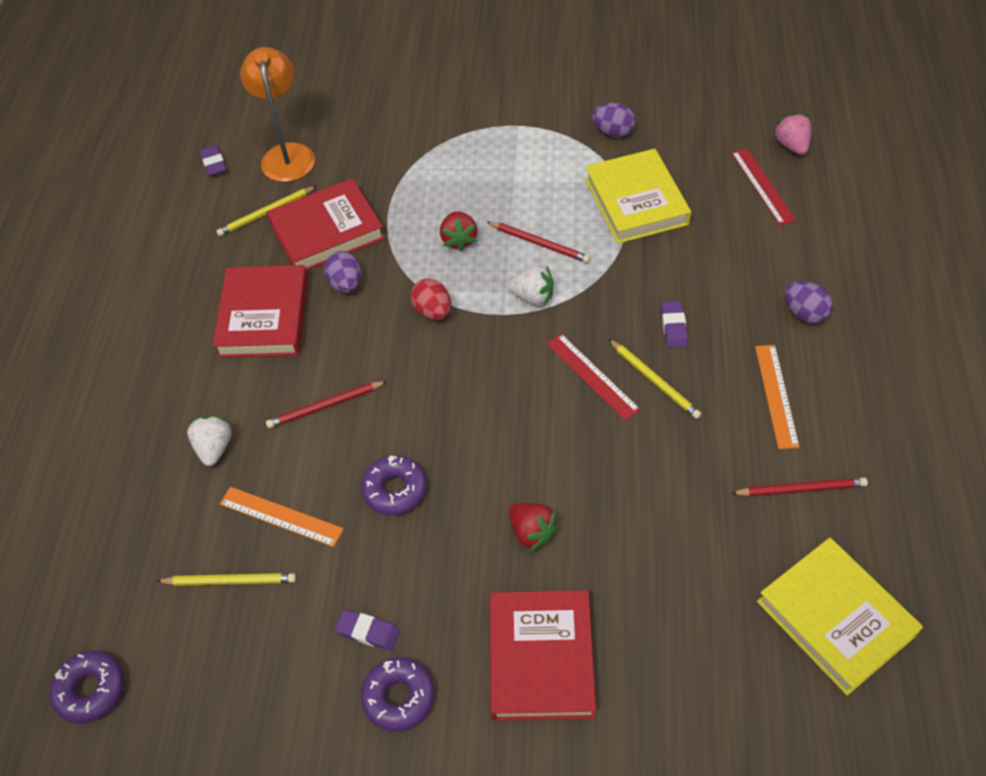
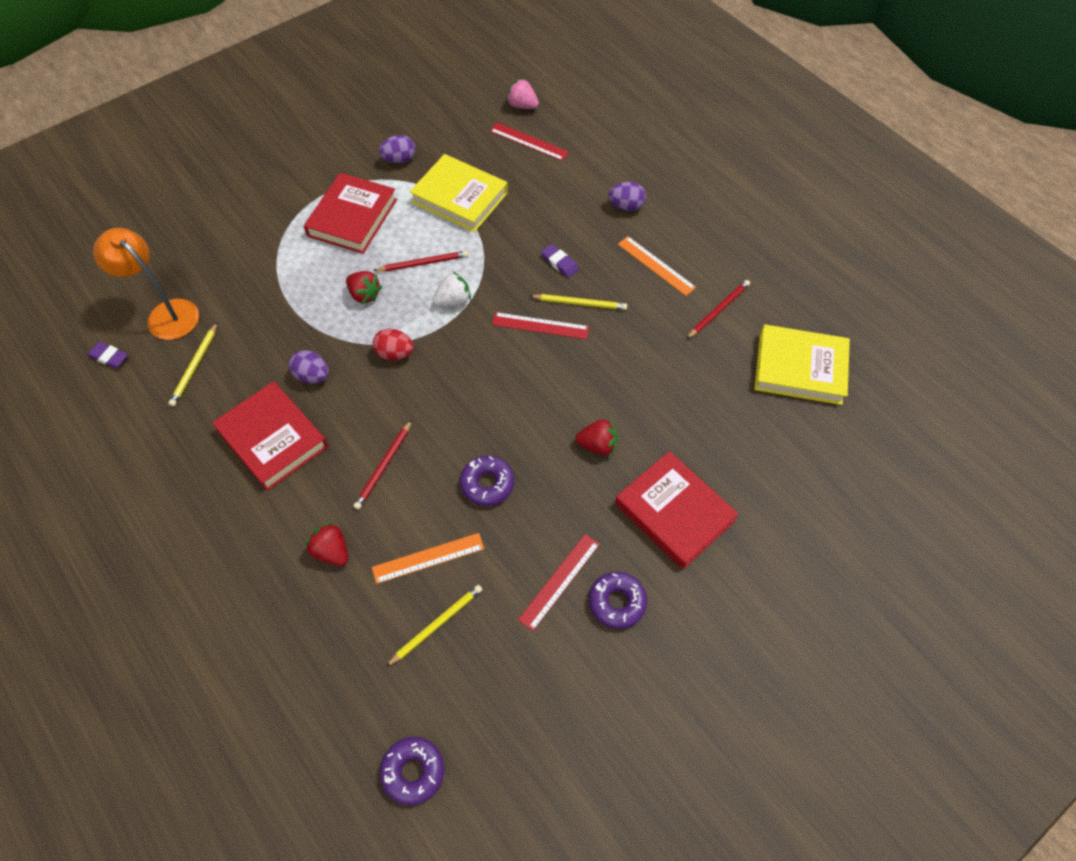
camera: 45 degrees left, 5 degrees up
(214, 448) = (331, 551): white strawberry -> red strawberry
(327, 231) = (258, 349): red book -> red book (352, 217)
(368, 632) = (559, 581): purple eraser -> red ruler

